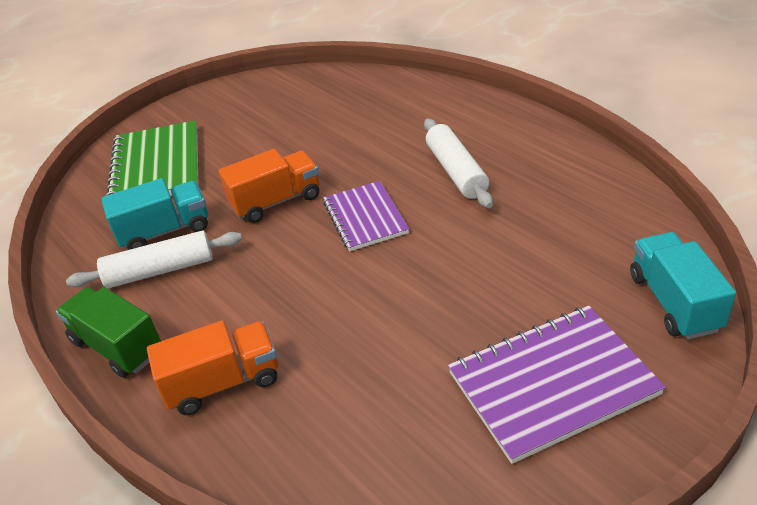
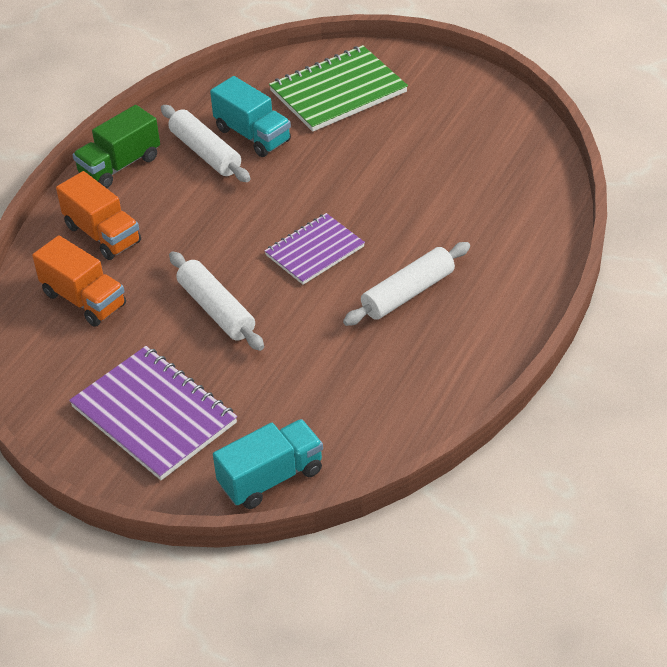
camera: 65 degrees right, 5 degrees up
(117, 346) = (119, 165): green truck -> green truck turned 150 degrees counterclockwise
(276, 201) = (316, 186): orange truck -> orange truck (84, 299)
(409, 302) = (216, 309): none -> white rolling pin

